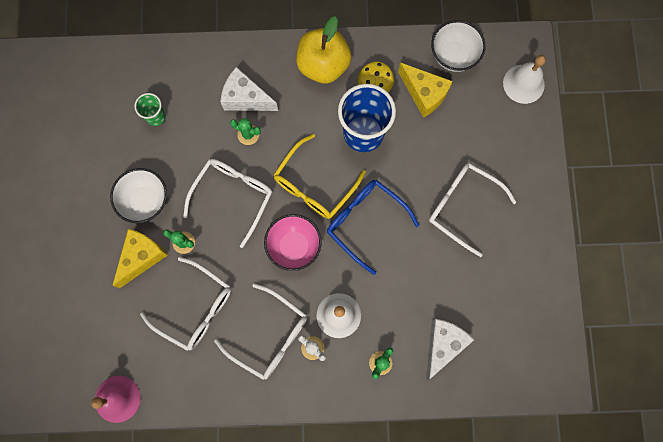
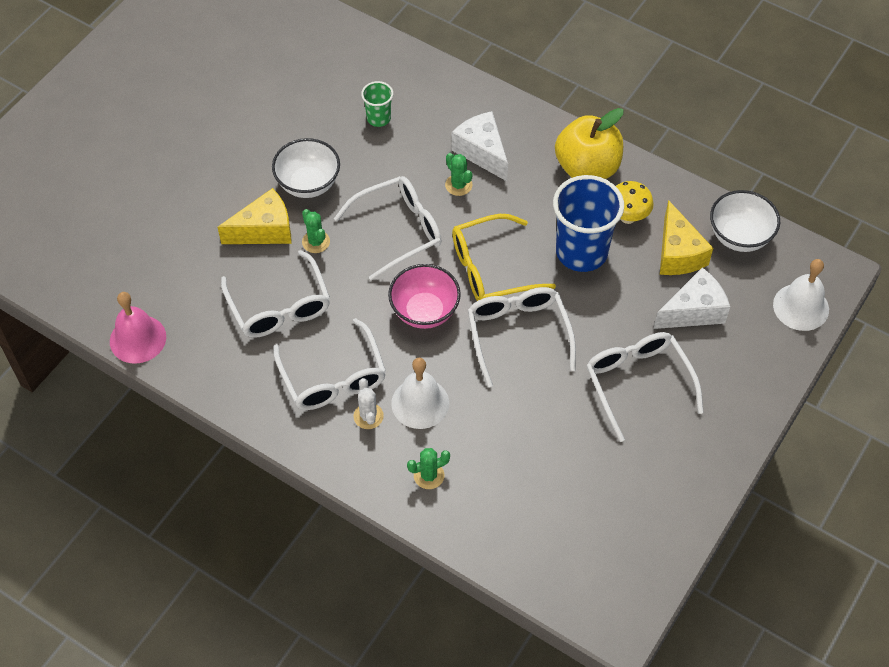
camera: 35 degrees right, 20 degrees down
(365, 222) = (518, 334): blue glasses -> white glasses
(443, 345) = (511, 501): white cheese -> white cheese (693, 311)

